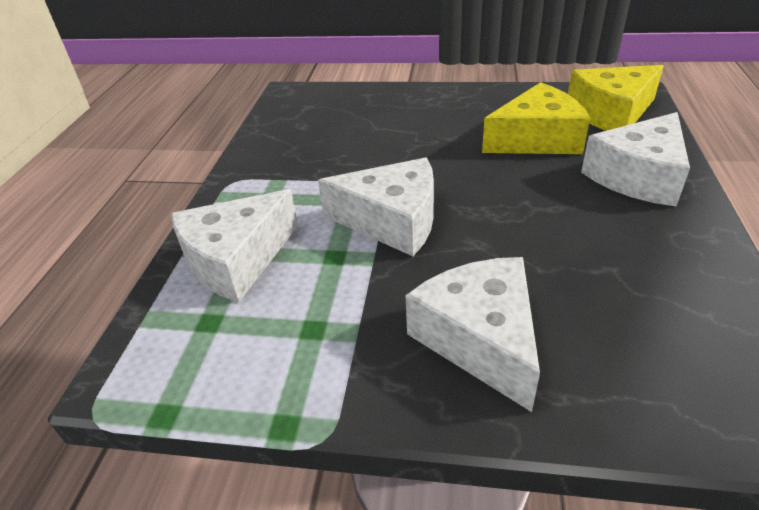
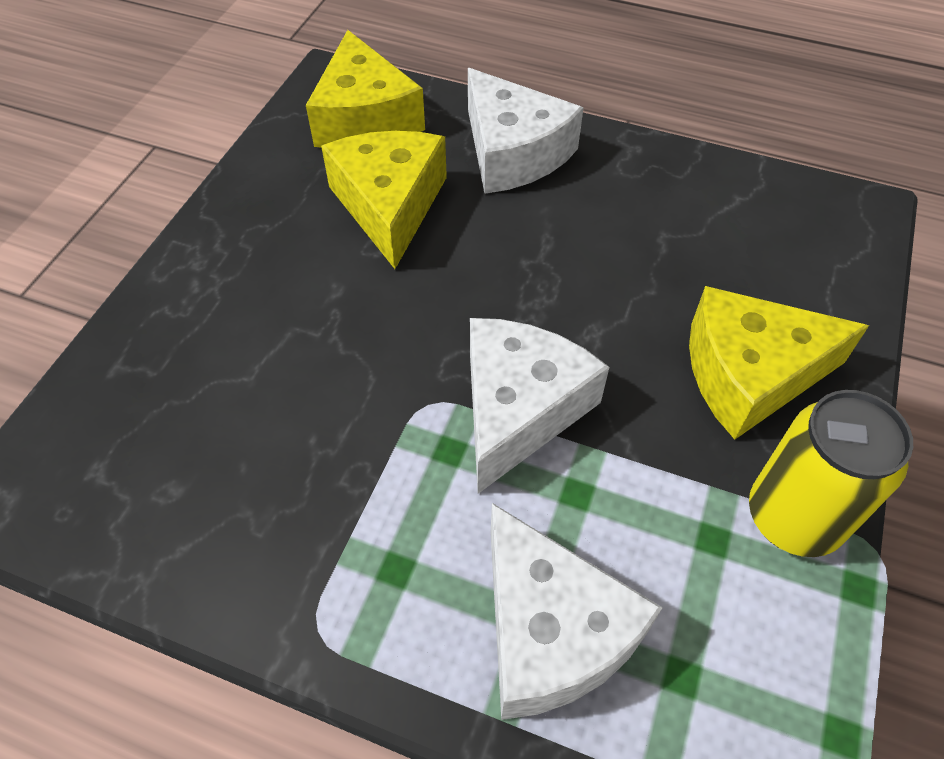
camera: 80 degrees left, 15 degrees up
(341, 377) = (793, 518): none -> yellow can
(480, 339) = (750, 374): white cheese -> yellow cheese

